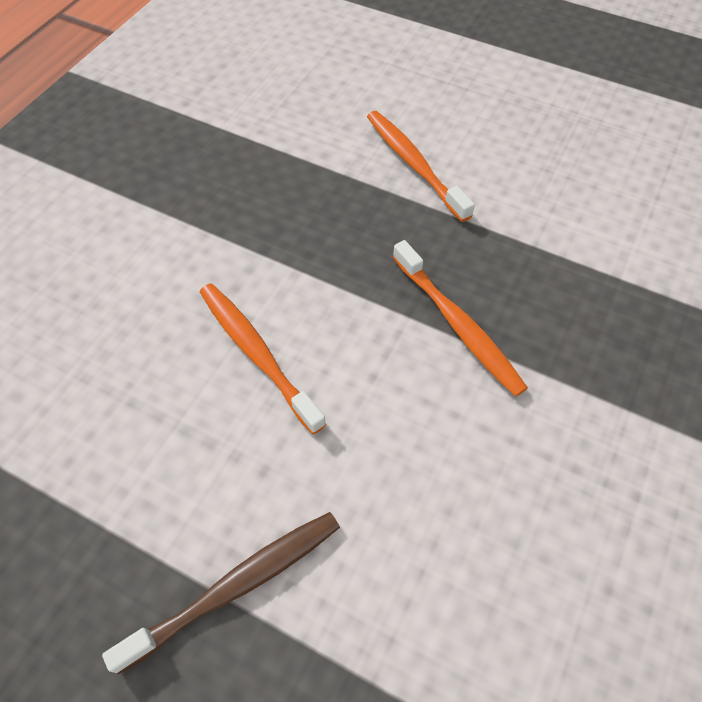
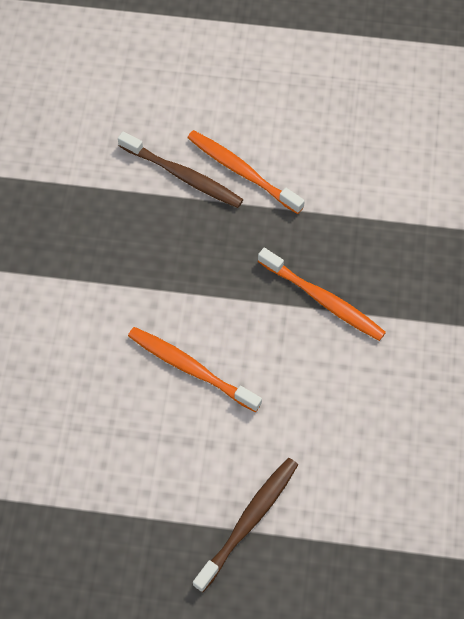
camera: 20 degrees left, 5 degrees up
(345, 151) = (182, 175): none -> brown toothbrush

